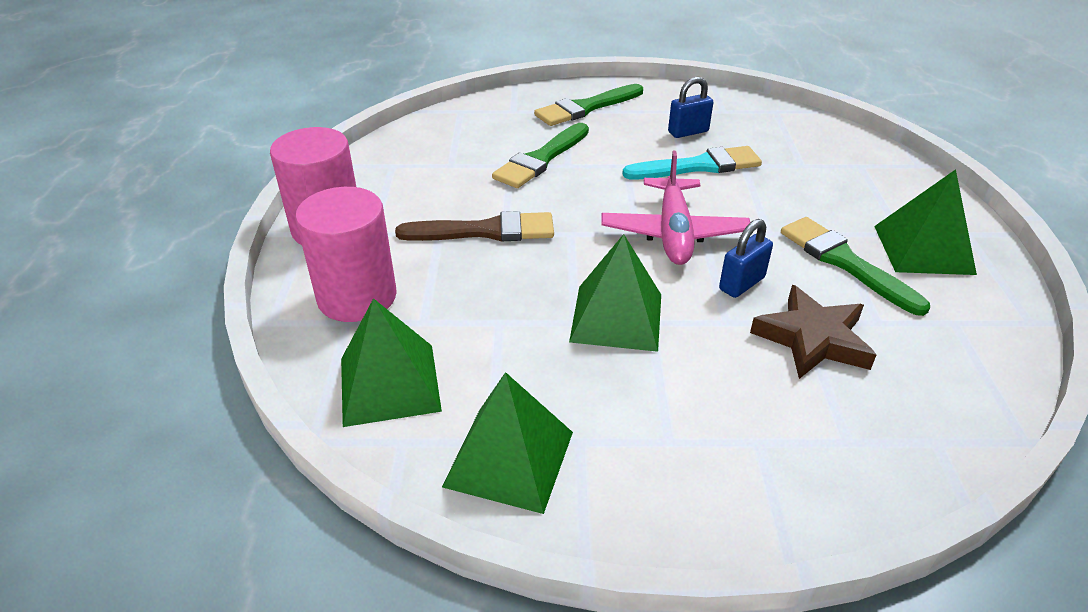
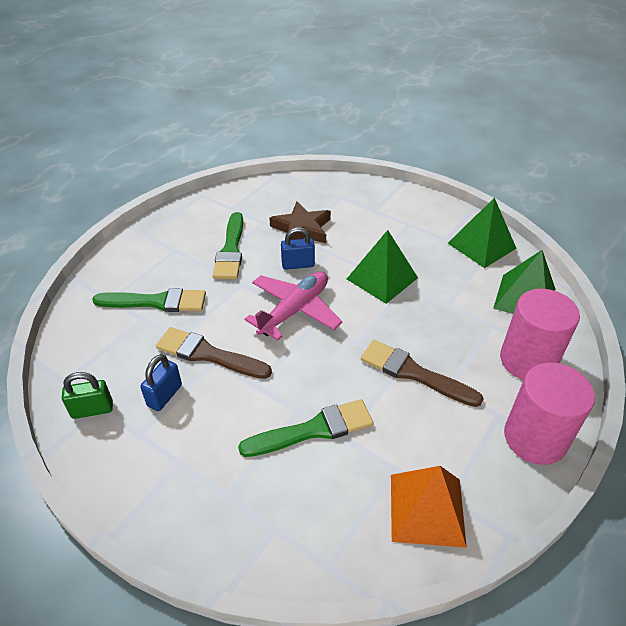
camera: 145 degrees left, 5 degrees up
(408, 154) = (426, 509): none -> orange pyramid
(586, 108) = (202, 487): green brush -> green brush (156, 302)
(688, 132) = (164, 395): blue padlock -> blue padlock turned 75 degrees counterclockwise
(698, 166) = (208, 354): turquoise brush -> brown brush
(725, 107) = (92, 410): none -> green padlock
(923, 249) = (182, 238): green pyramid -> none

